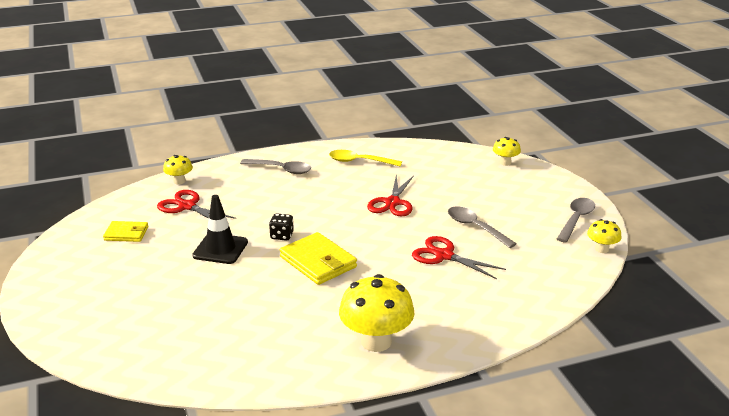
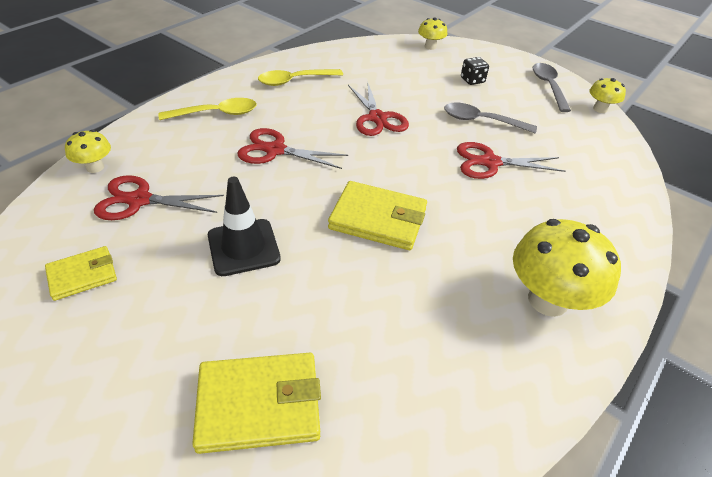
camera: 35 degrees left, 15 degrees up
(156, 319) = (259, 404): none -> yellow wallet
(281, 169) = (216, 114): grey spoon -> yellow spoon
(282, 236) = (302, 199): black dice -> black dice (472, 80)
(296, 202) = (275, 150): none -> red scissors

